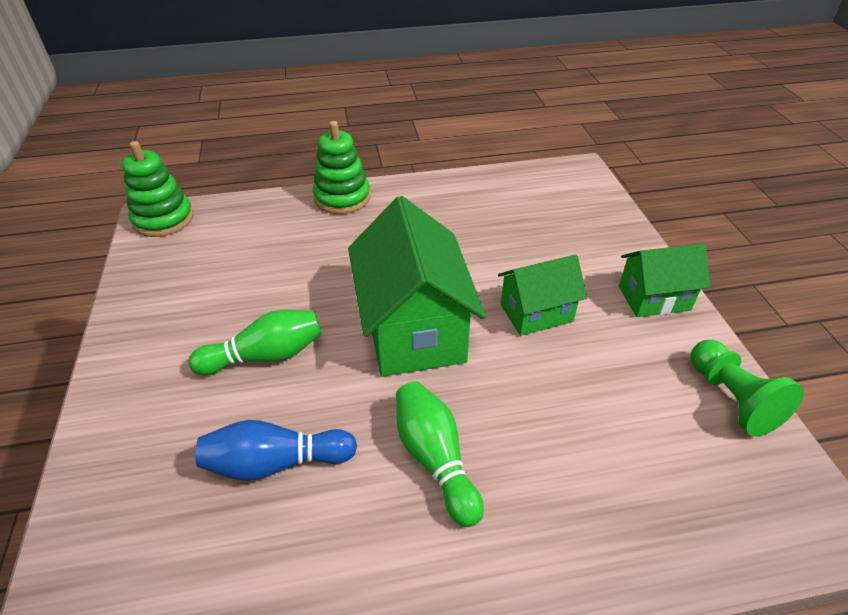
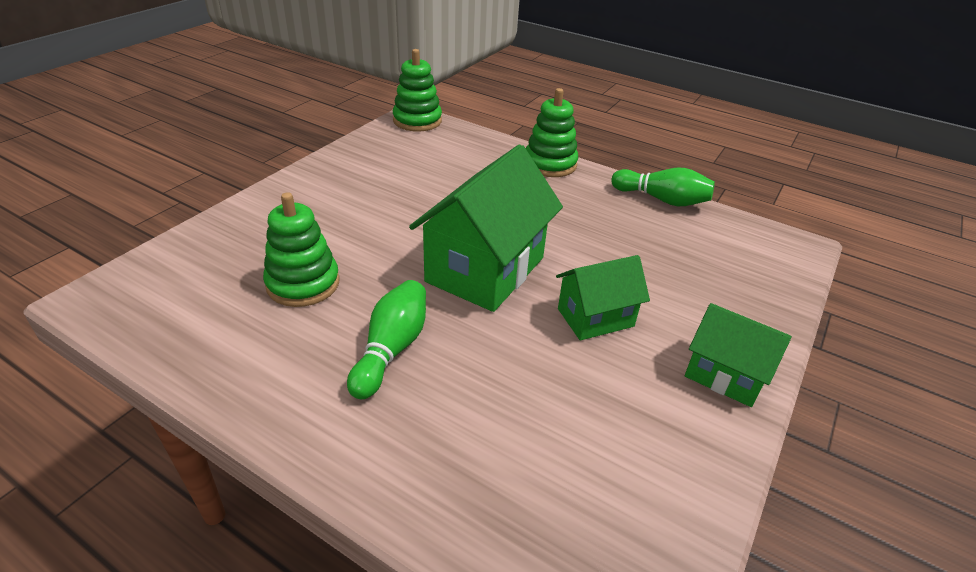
camera: 40 degrees right, 5 degrees down
(265, 356) = (373, 226): green bowling pin -> green bowling pin (662, 200)
(275, 462) = (303, 283): blue bowling pin -> green stacking toy
(536, 313) = (595, 317): green house -> green house turned 45 degrees counterclockwise
(731, 398) = (688, 492): green pawn -> none

